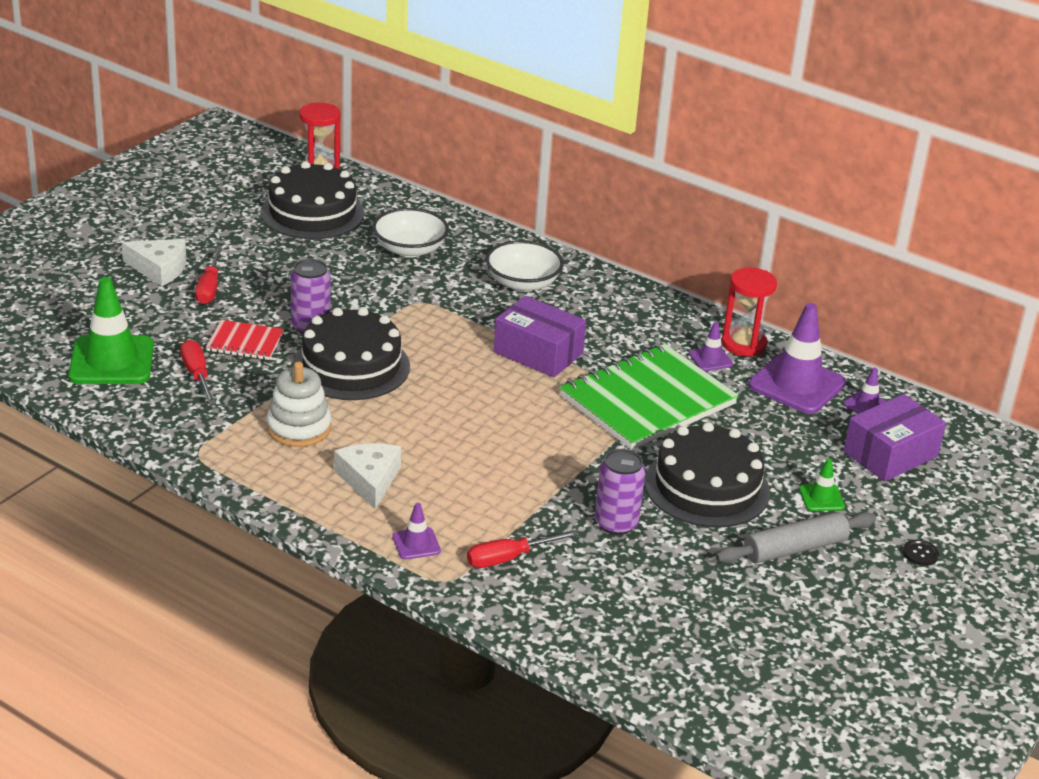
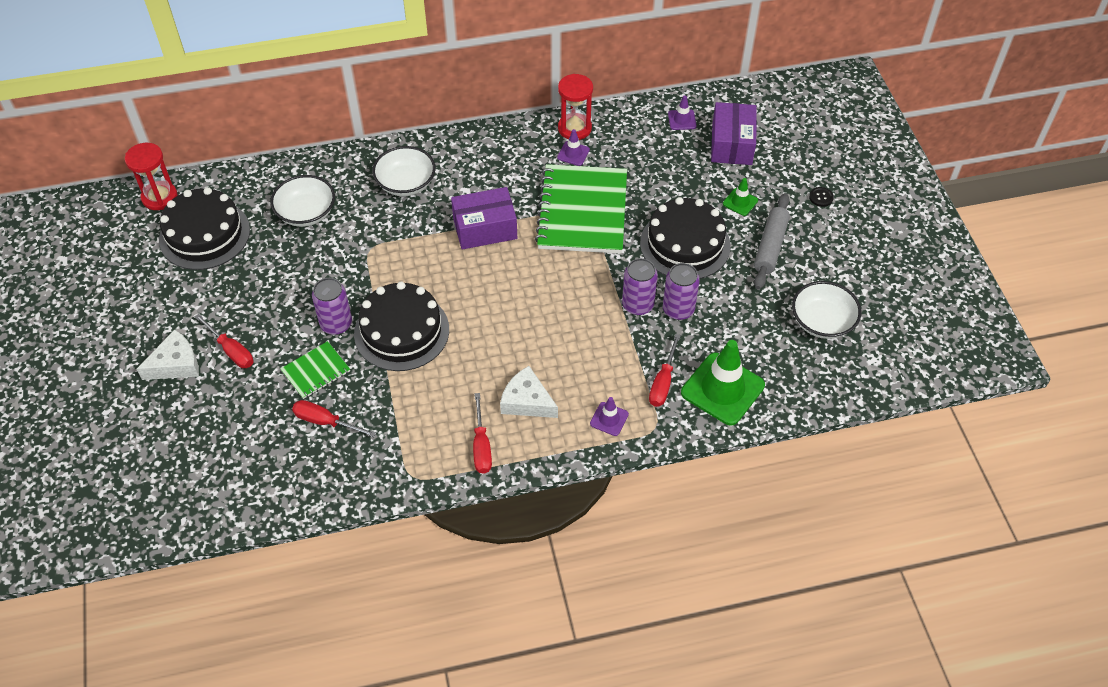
camera: 45 degrees left, 20 degrees up
(111, 361) = (258, 461): green traffic cone -> green traffic cone (722, 389)
(245, 342) = (316, 371): red notebook -> green notebook
(282, 478) = (481, 446): none -> red screwdriver
(299, 428) = (439, 403): white stacking toy -> none
(583, 493) = (638, 305): none -> purple can
(748, 637) = (822, 322): none -> white bowl
(796, 384) = (634, 134): purple traffic cone -> none

